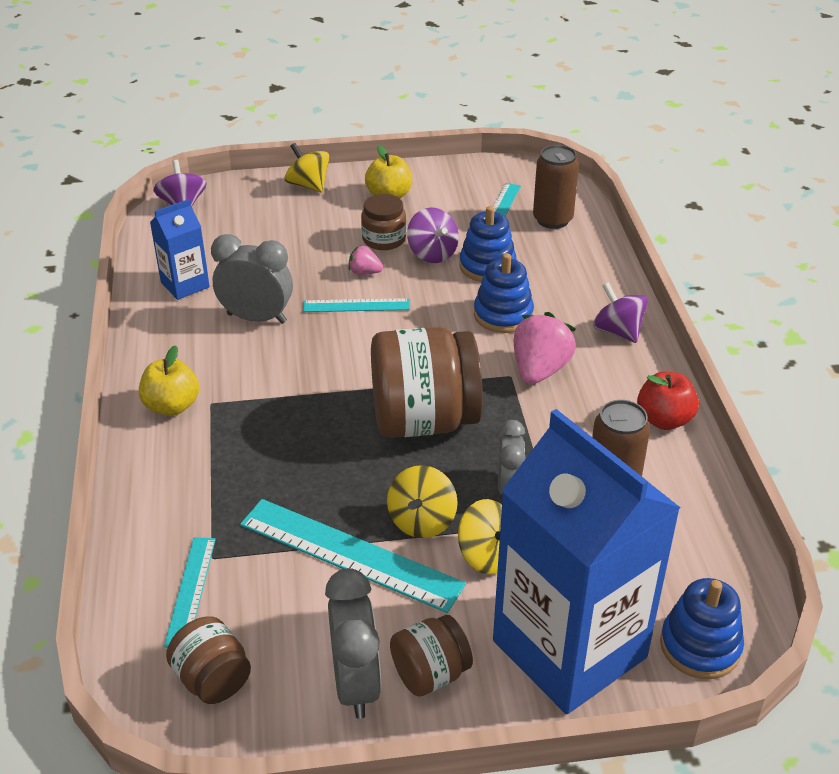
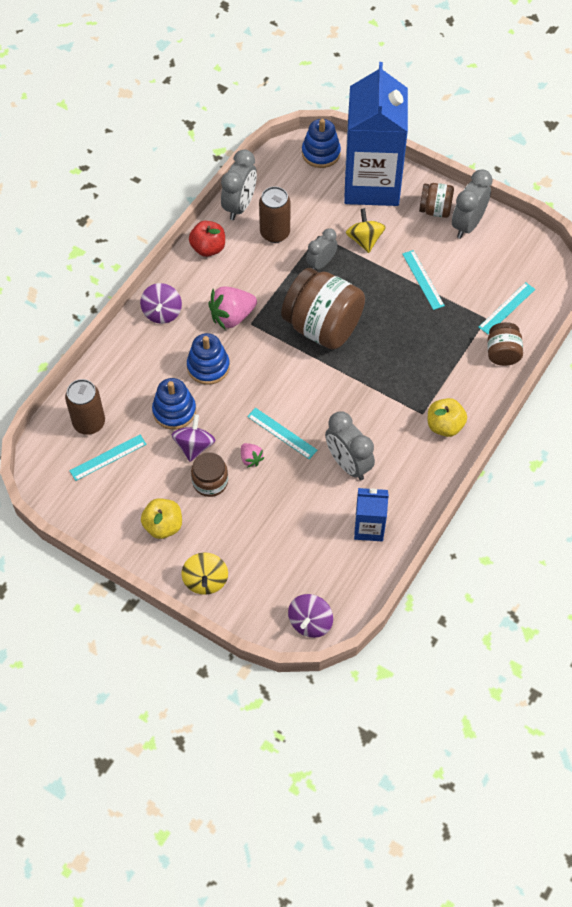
camera: 140 degrees left, 20 degrees up
(212, 679) = (523, 263): brown jar -> brown jar (502, 353)
(350, 554) = (423, 279): turquoise ruler -> turquoise ruler, size x0.56
(422, 521) = (376, 274): yellow spinning top -> none
(700, 492) = (239, 206): none -> grey clock

